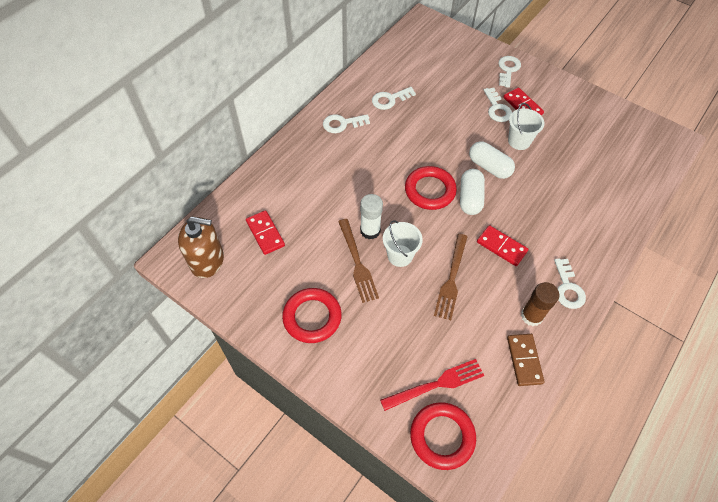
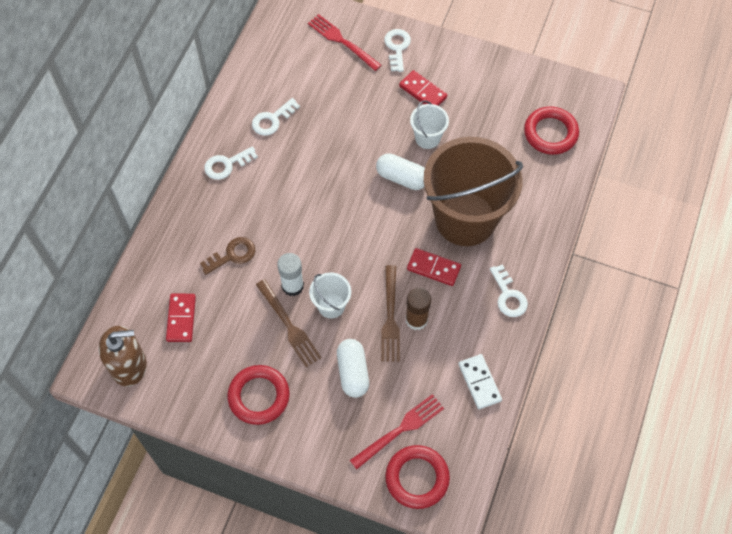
camera: 15 degrees left, 5 degrees up
(265, 233) = (181, 318): red domino -> red domino turned 45 degrees clockwise
(325, 193) = (232, 255): none -> brown key
(430, 190) = (344, 223): red ring -> red ring (550, 133)
(462, 56) = (341, 41): none -> red fork
(470, 198) = (389, 221): white capsule -> white capsule (352, 372)
(497, 108) = (395, 102): white key -> none
(524, 360) = (479, 382): brown domino -> white domino
(531, 316) = (478, 335): brown glue stick -> brown glue stick (416, 320)
(539, 212) = (465, 219): none -> brown bucket

